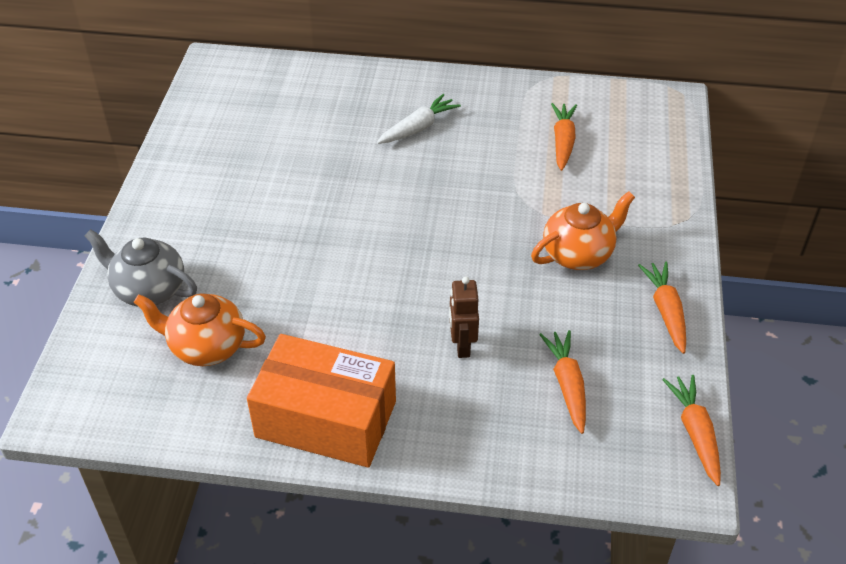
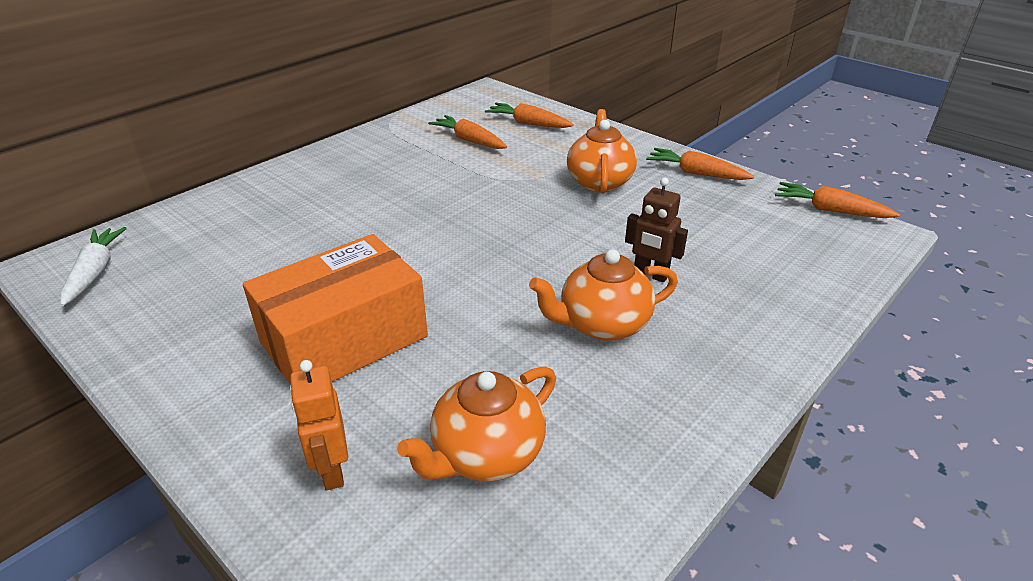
camera: 55 degrees left, 10 degrees down
(149, 289) = (331, 471): grey teapot -> orange robot
(326, 419) = (680, 399): orange box -> orange box (344, 340)
(374, 345) = (602, 324): none -> orange teapot
(418, 128) = (354, 190): white carrot -> white carrot (95, 272)
(567, 385) = (740, 242): orange carrot -> orange carrot (528, 123)

